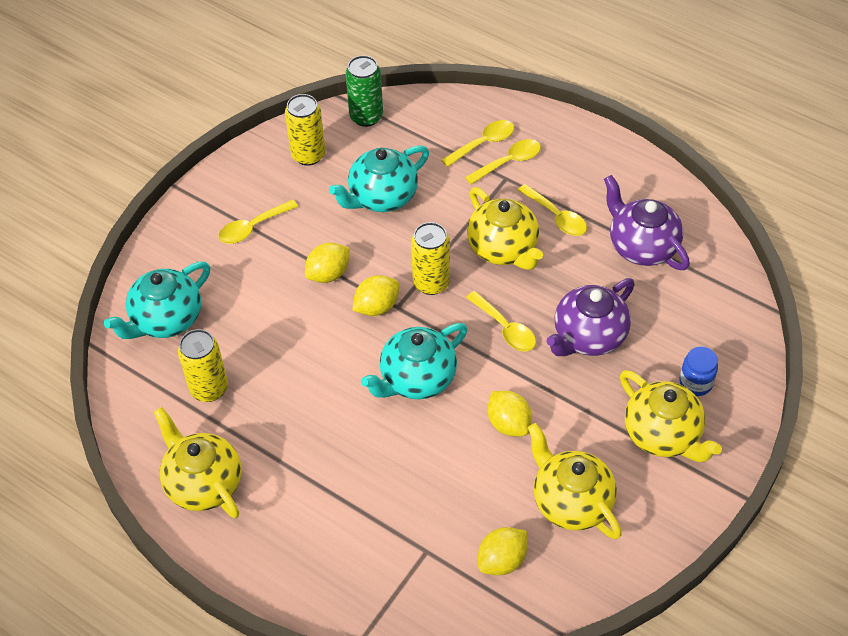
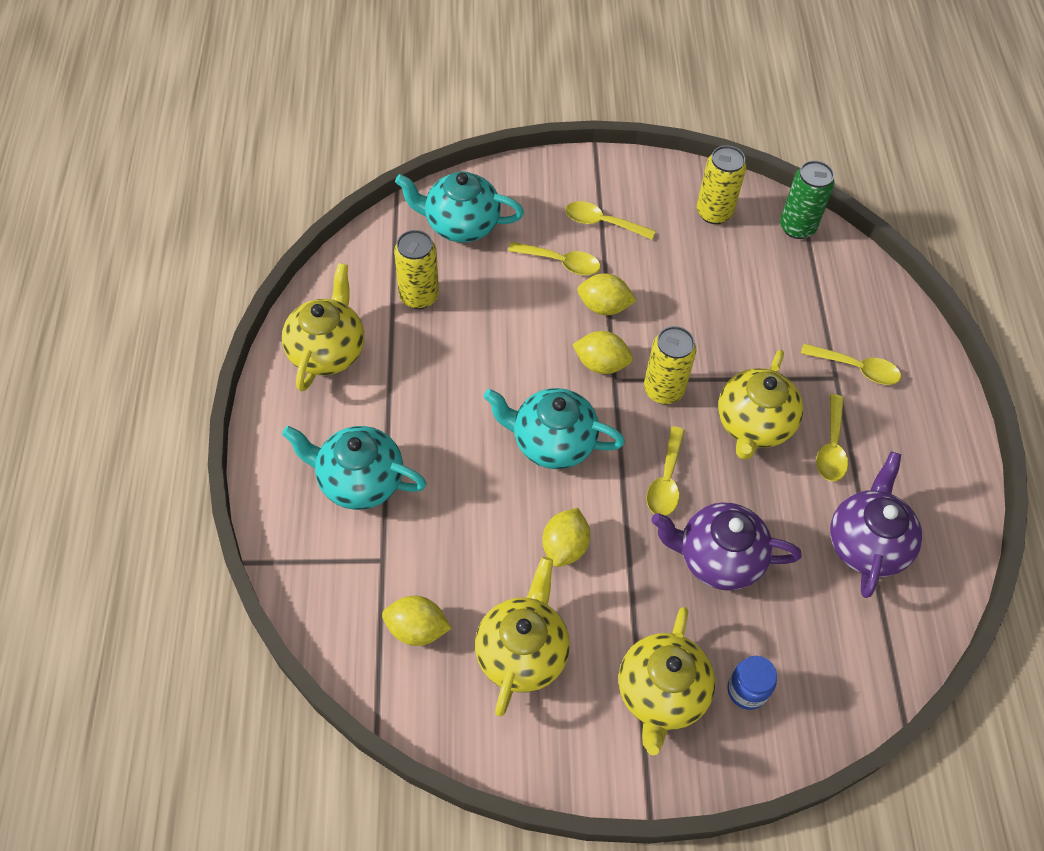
camera: 50 degrees right, 5 degrees up
(382, 197) = (721, 294): turquoise teapot -> turquoise teapot (359, 481)
(483, 143) = (858, 335): yellow spoon -> yellow spoon (561, 262)

